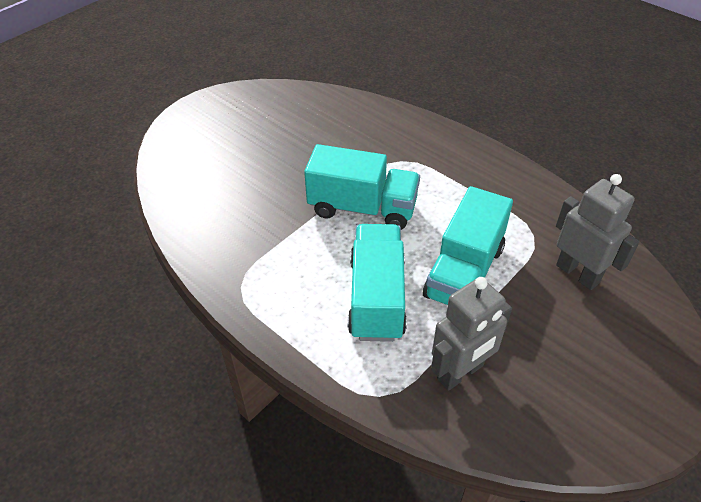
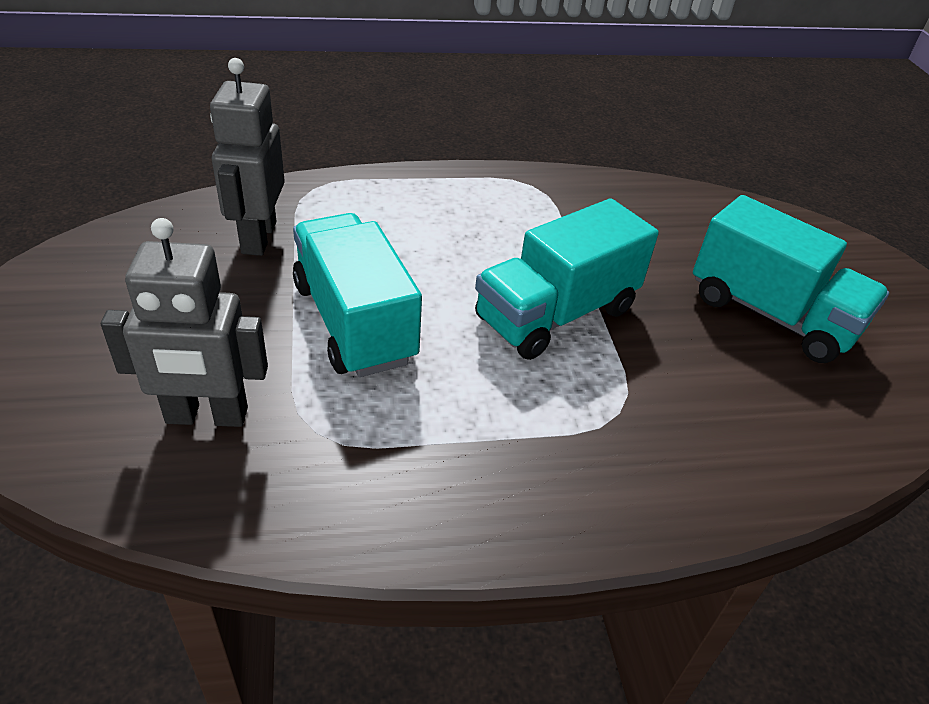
camera: 125 degrees right, 5 degrees down
(376, 297) = (410, 245): turquoise truck -> turquoise truck (771, 314)

